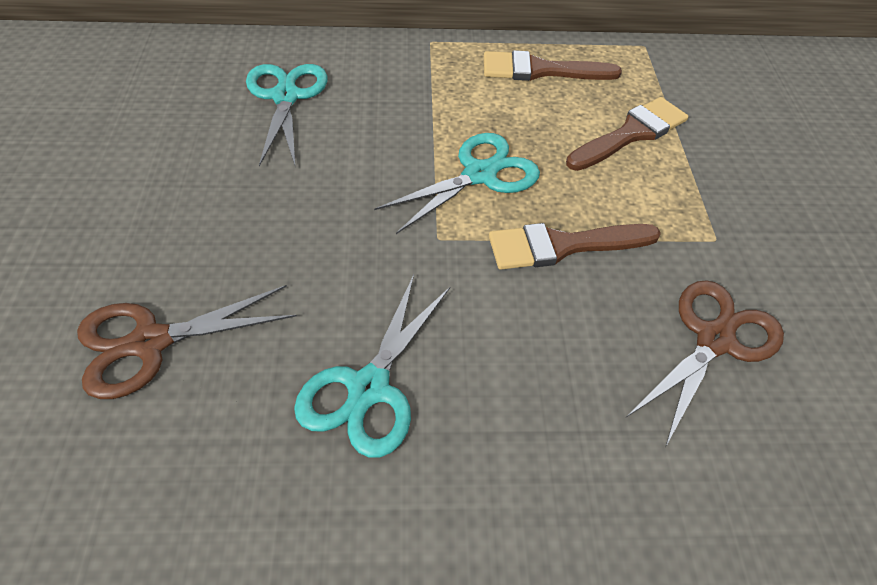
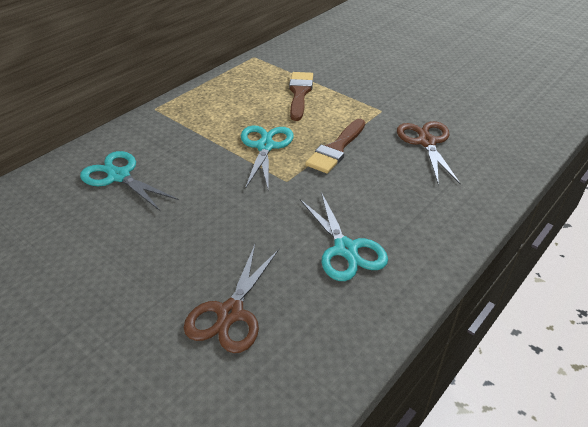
camera: 45 degrees left, 10 degrees down
(540, 70) = (226, 91): brown brush -> none

